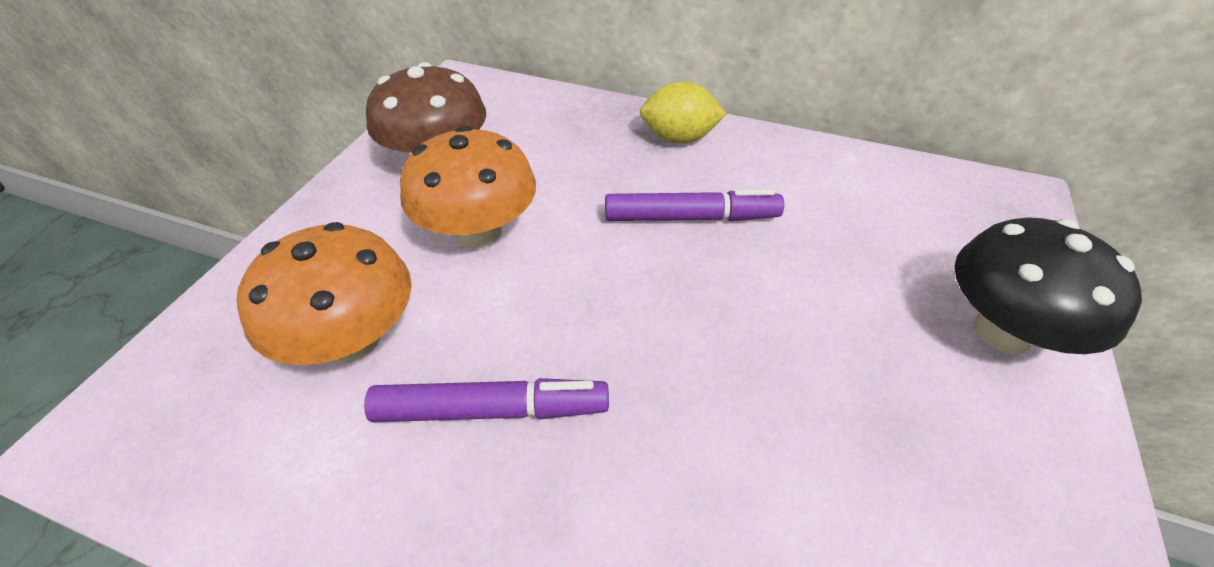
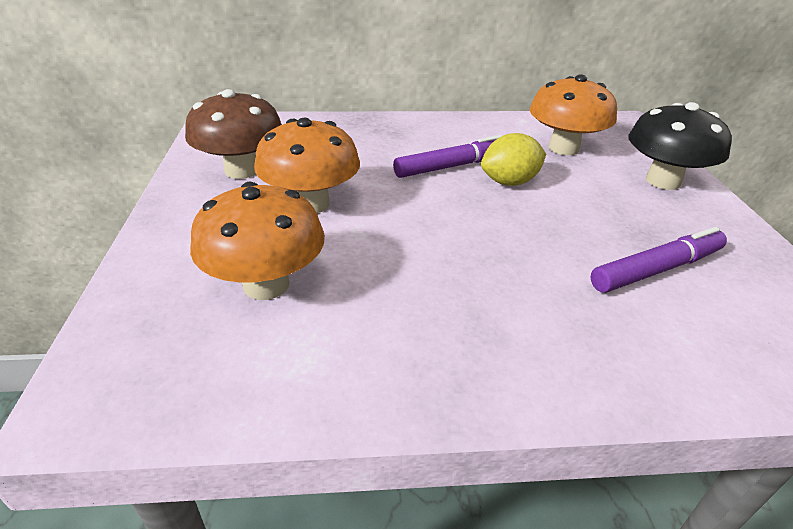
camera: 25 degrees left, 10 degrees down
(491, 410) = (406, 293): purple marker -> purple marker (657, 270)
(679, 138) = (409, 128): yellow lemon -> yellow lemon (509, 182)
(878, 225) = (563, 148): none -> orange mushroom

